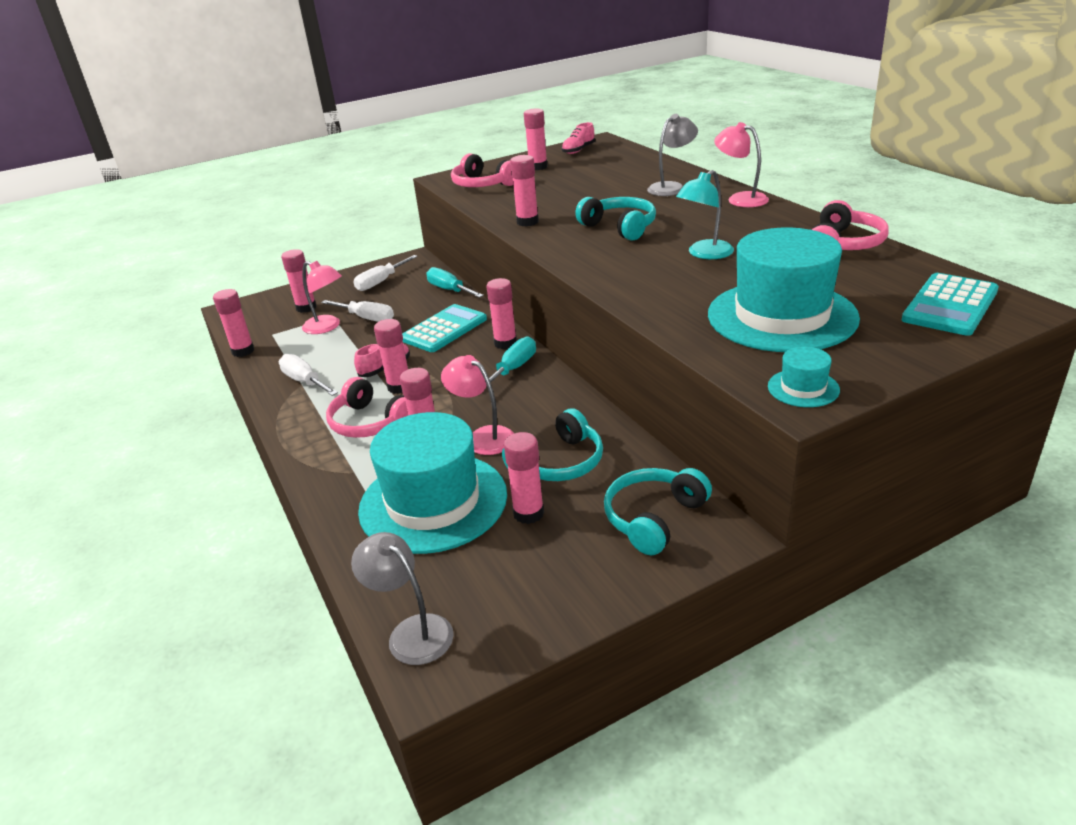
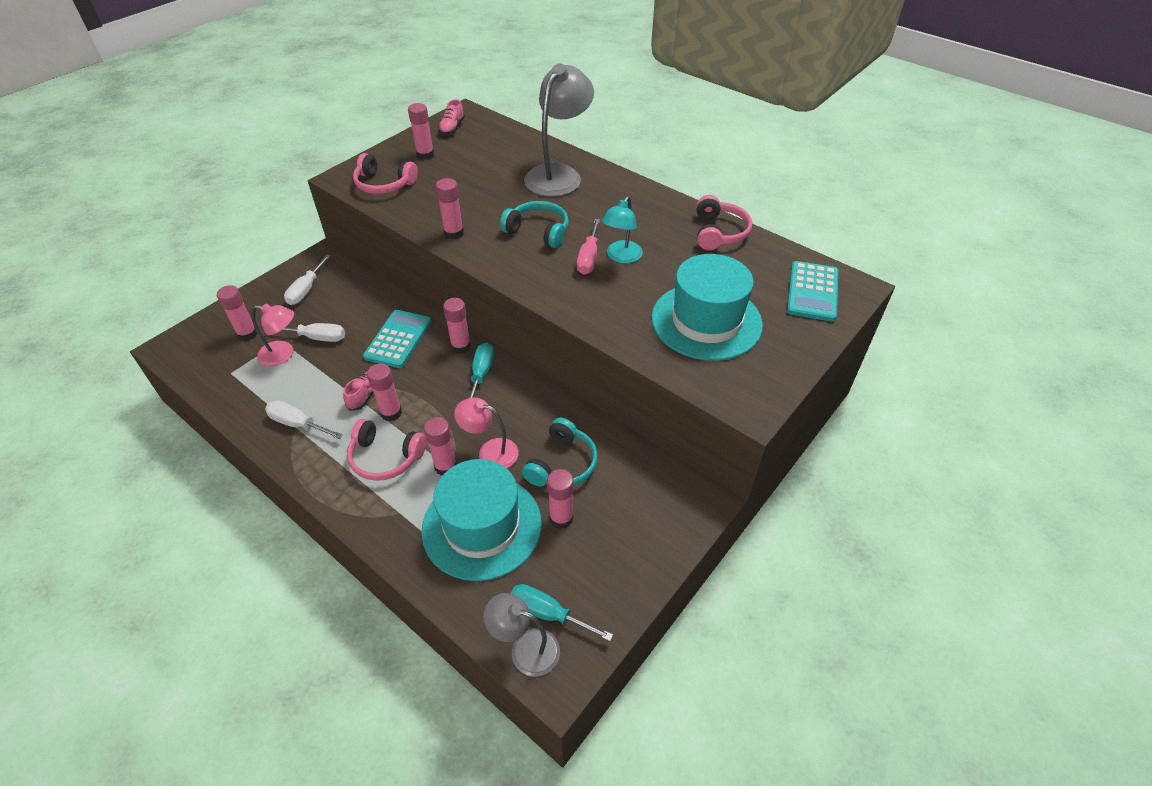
camera: 25 degrees left, 15 degrees up
(243, 351) = (212, 399): pink glue stick -> none
(449, 290) = (379, 291): turquoise screwdriver -> turquoise screwdriver (548, 613)
(654, 518) = (652, 499): turquoise headphones -> none
(664, 251) = (588, 258): none -> pink screwdriver
(671, 187) = (558, 174): grey lamp -> grey lamp, size x1.77
(740, 199) = (621, 185): pink lamp -> none
(803, 388) = (749, 394): turquoise hat -> none

